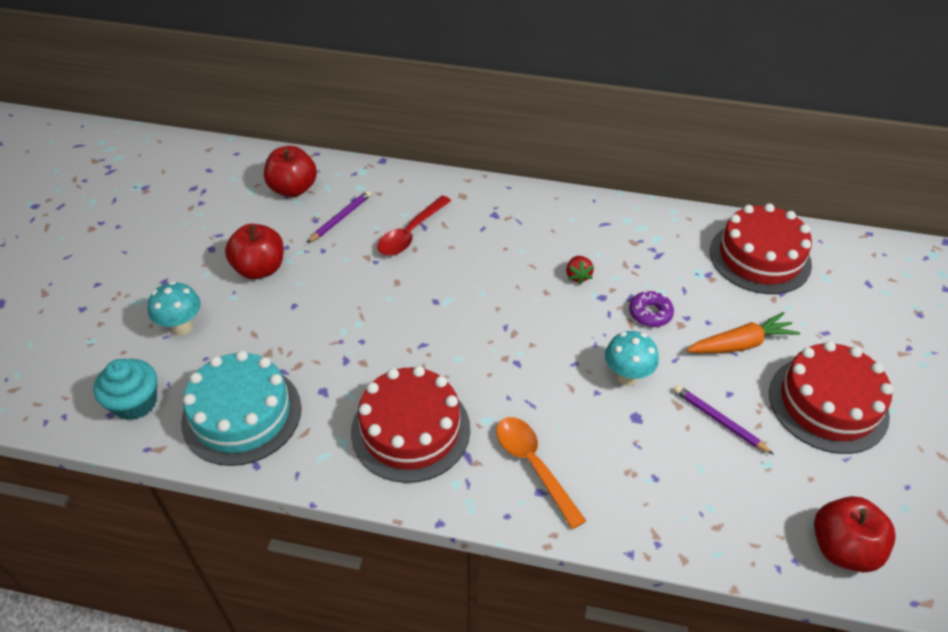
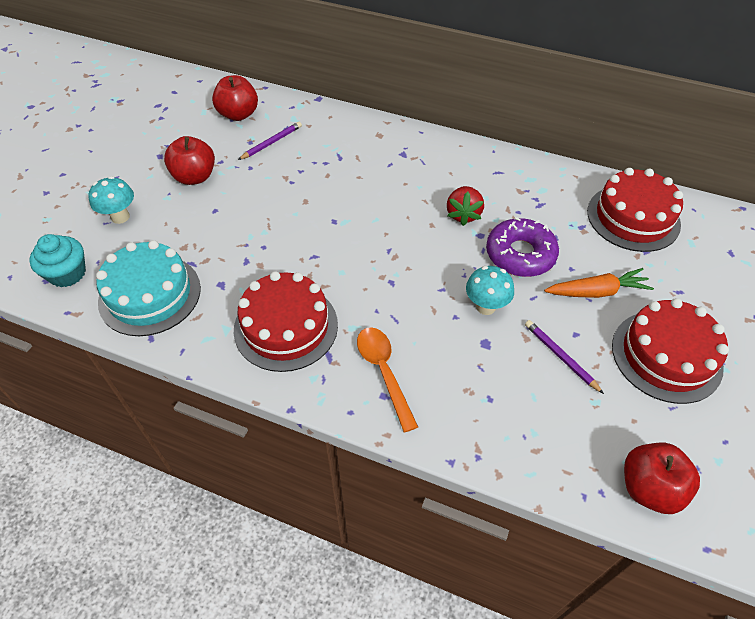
camera: 10 degrees right, 5 degrees up
(411, 233) = (327, 162): red spoon -> none
(578, 276) = (463, 214): red strawberry -> red strawberry, size x1.52
(650, 313) = (520, 254): purple donut -> purple donut, size x1.79

